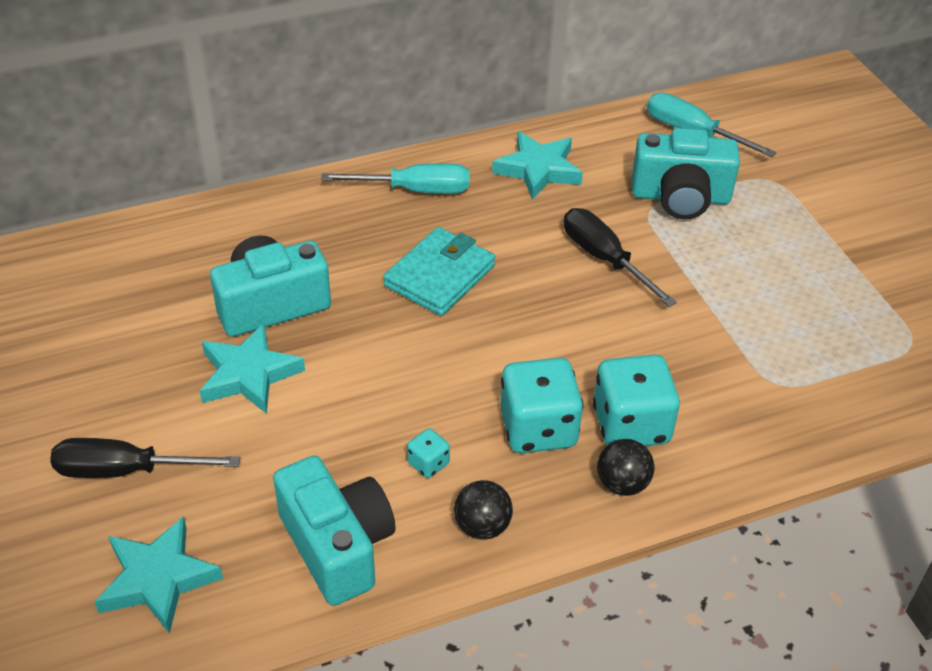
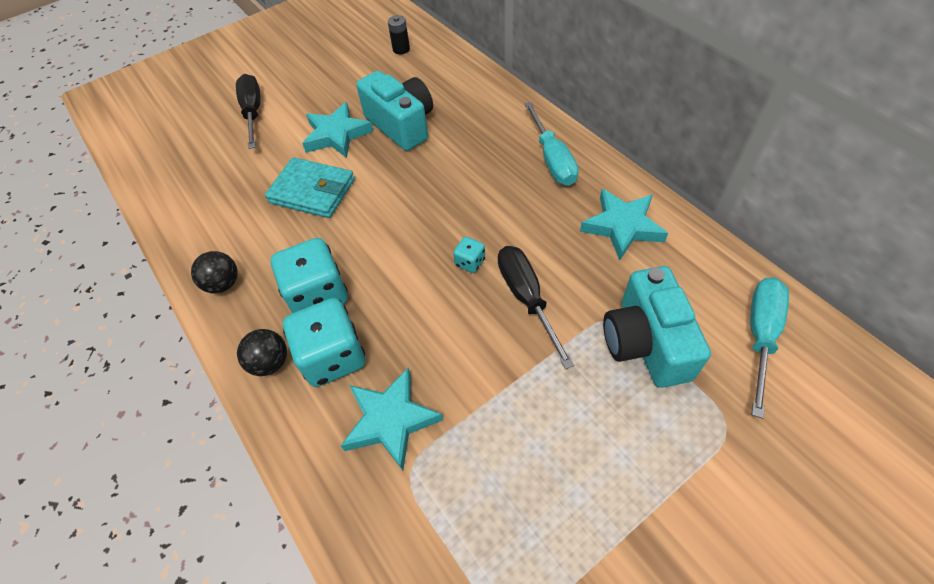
camera: 80 degrees right, 10 degrees up
(94, 275) = (401, 49): none -> black battery
(158, 579) = (179, 149): turquoise star -> turquoise star (390, 420)
(337, 546) = (204, 215): turquoise camera -> none
(428, 463) = (275, 241): turquoise dice -> turquoise dice (470, 262)
(439, 276) = (461, 198): turquoise wallet -> turquoise wallet (312, 191)
(604, 259) = (526, 298): black screwdriver -> black screwdriver turned 60 degrees counterclockwise

